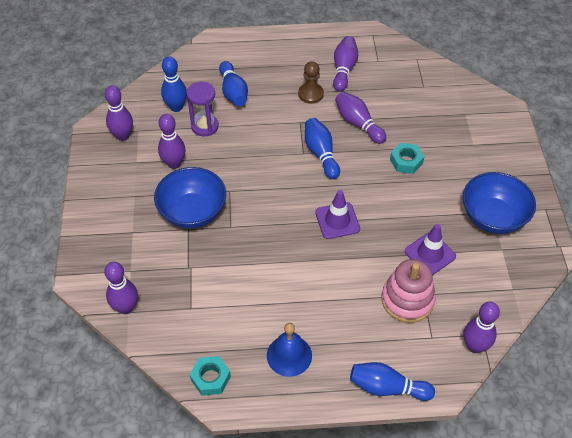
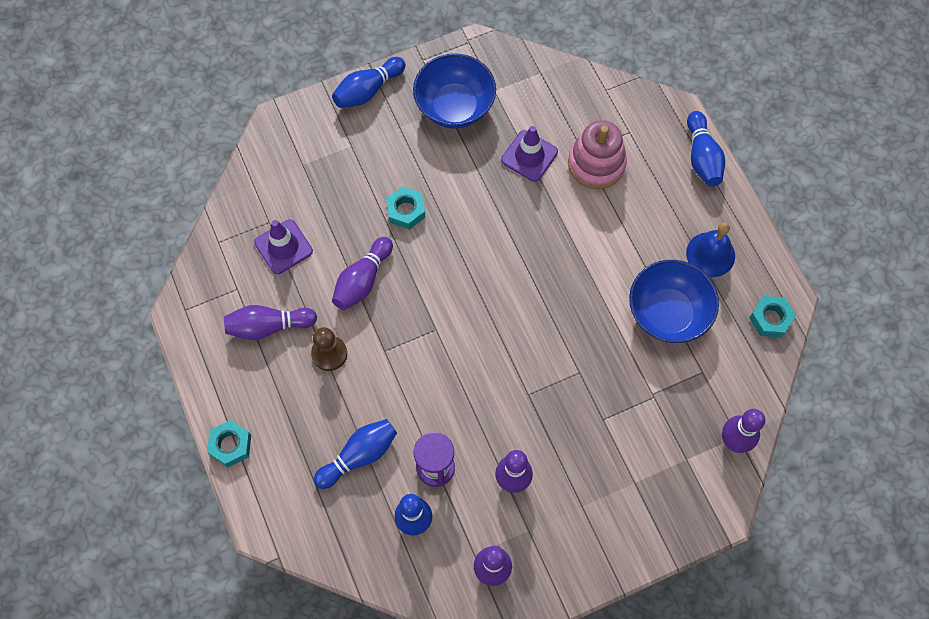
camera: 110 degrees left, 15 degrees up
(193, 212) = (577, 424): blue bowl -> blue bowl (668, 313)
(271, 37) = (230, 445): none -> turquoise nut
(321, 154) = (429, 308): blue bowling pin -> blue bowling pin (368, 90)
(337, 221) = (523, 259): purple traffic cone -> purple traffic cone (283, 247)
(474, 346) = (622, 93): purple bowling pin -> none

